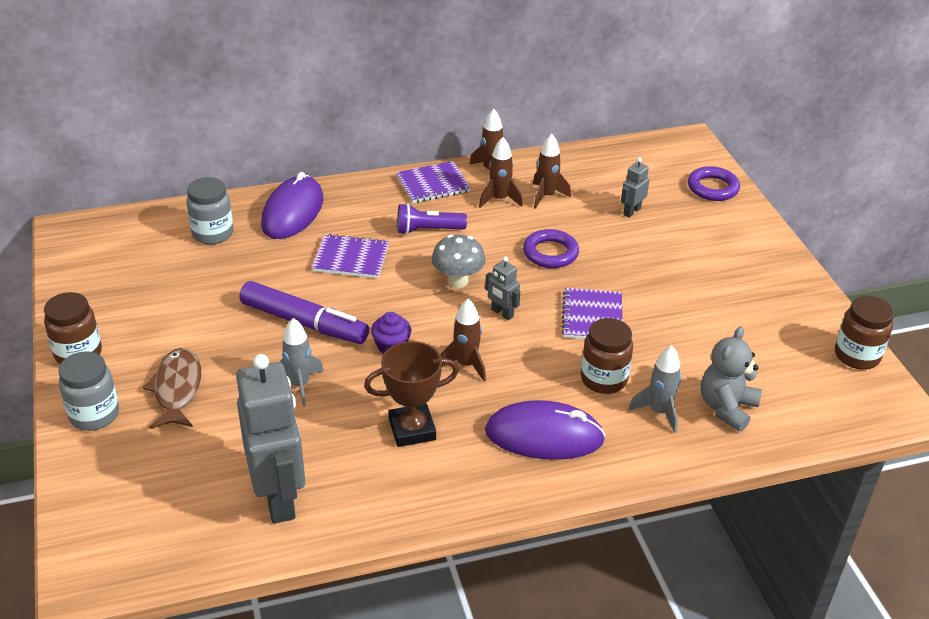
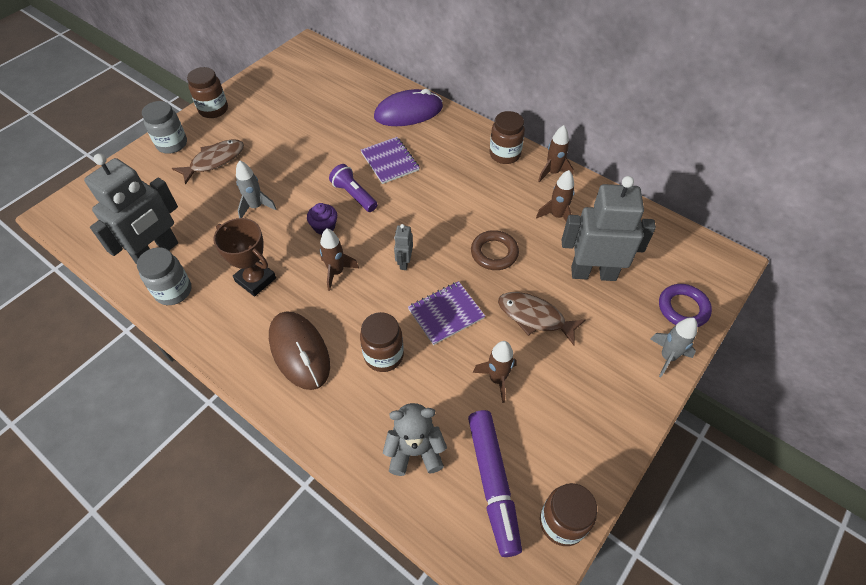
camera: 55 degrees right, 15 degrees up
(213, 233) = (356, 94): grey jar -> grey jar (173, 291)
(304, 323) = (312, 177): purple marker -> purple marker (493, 483)
(428, 230) = (454, 179): purple flashlight -> purple flashlight (354, 195)
(433, 184) = (505, 154): purple notebook -> brown jar
(458, 281) = (416, 222): grey mushroom -> none
(499, 199) = (525, 194): brown rocket -> brown rocket (497, 379)
(544, 436) = (299, 351): purple mouse -> brown mouse
(550, 253) = (494, 253): purple ring -> brown ring
(631, 211) = (593, 273): grey robot -> grey robot, size x2.28
(647, 267) = (534, 317): none -> brown fish
(659, 412) = (375, 408): grey rocket -> grey rocket (667, 357)

